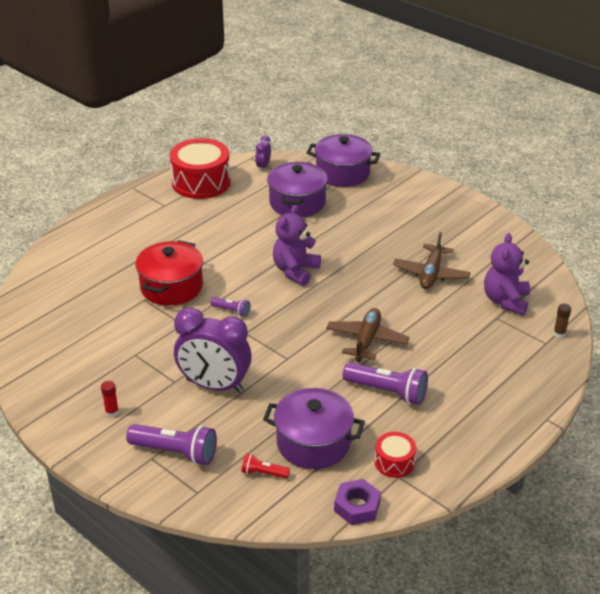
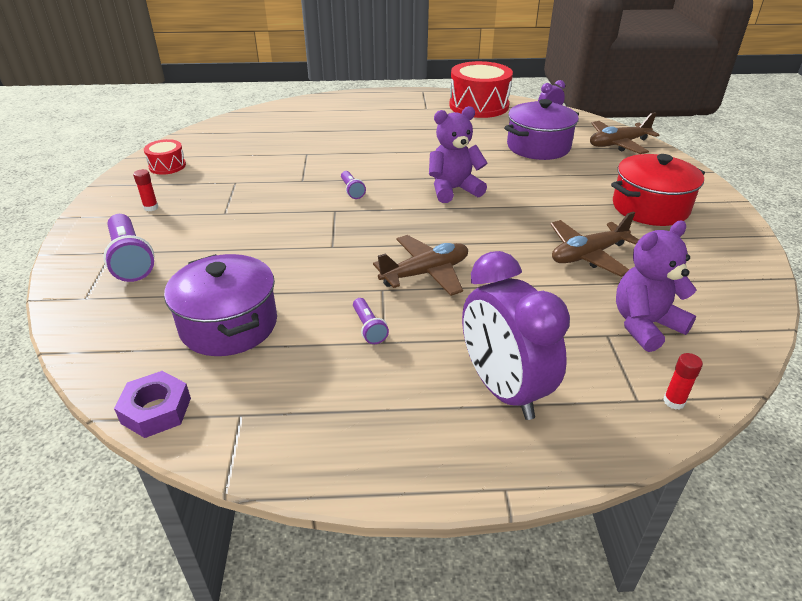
camera: 45 degrees right, 0 degrees up
(171, 287) = (338, 155): red pot -> red pot (650, 207)
(214, 385) = (243, 232): purple clock -> purple clock (503, 389)
(263, 473) = (150, 319): red flashlight -> none
(342, 173) = (618, 144): purple pot -> brown plane
(387, 392) = (368, 328): purple flashlight -> purple flashlight, size x0.52
(394, 462) = (261, 397): red drum -> red drum (167, 166)
(559, 333) = (674, 401): brown glue stick -> red glue stick

